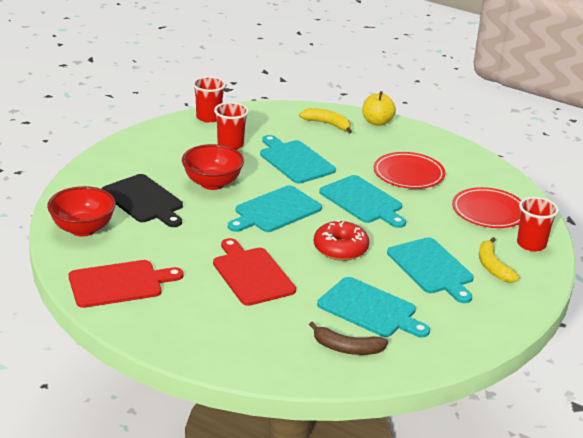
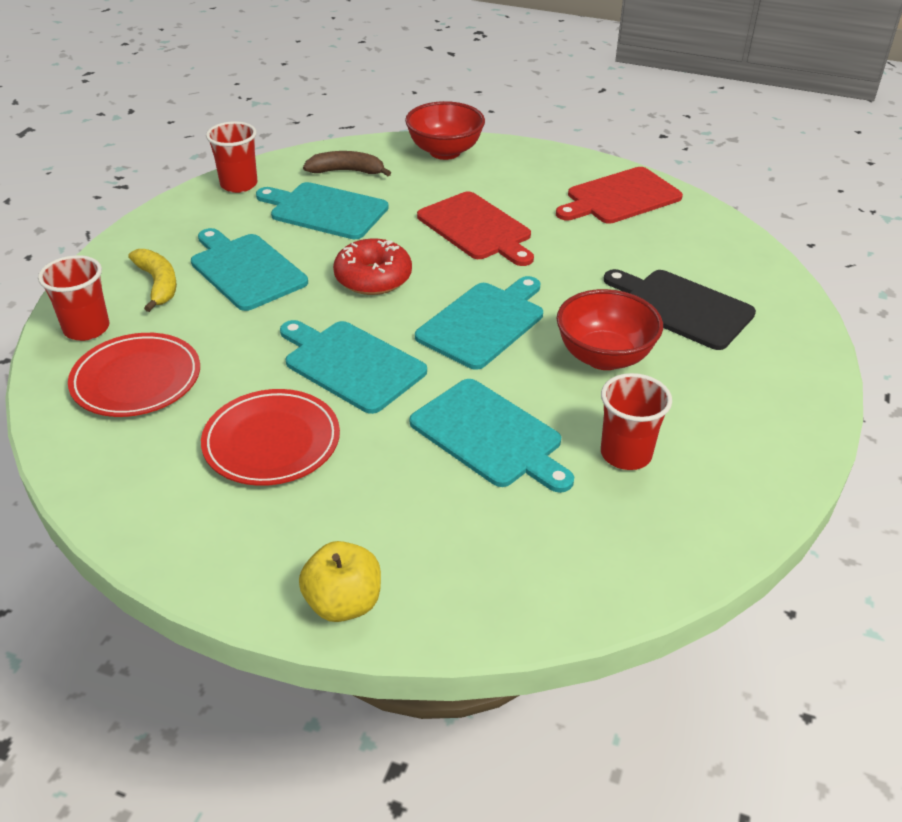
camera: 170 degrees right, 10 degrees up
(83, 229) = (721, 253): red bowl -> red bowl (445, 152)
(208, 117) = (717, 531): red cup -> red cup (239, 184)
(327, 124) = (457, 567): yellow banana -> none

